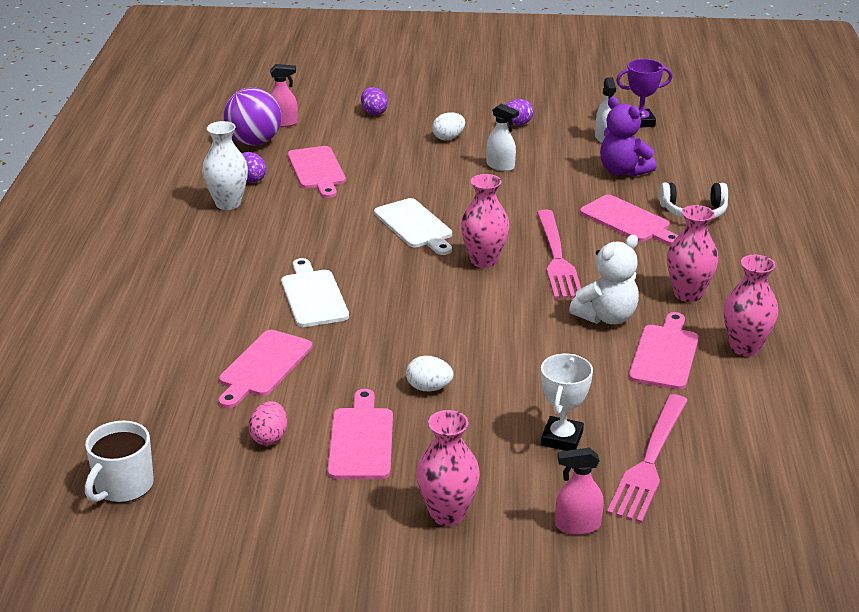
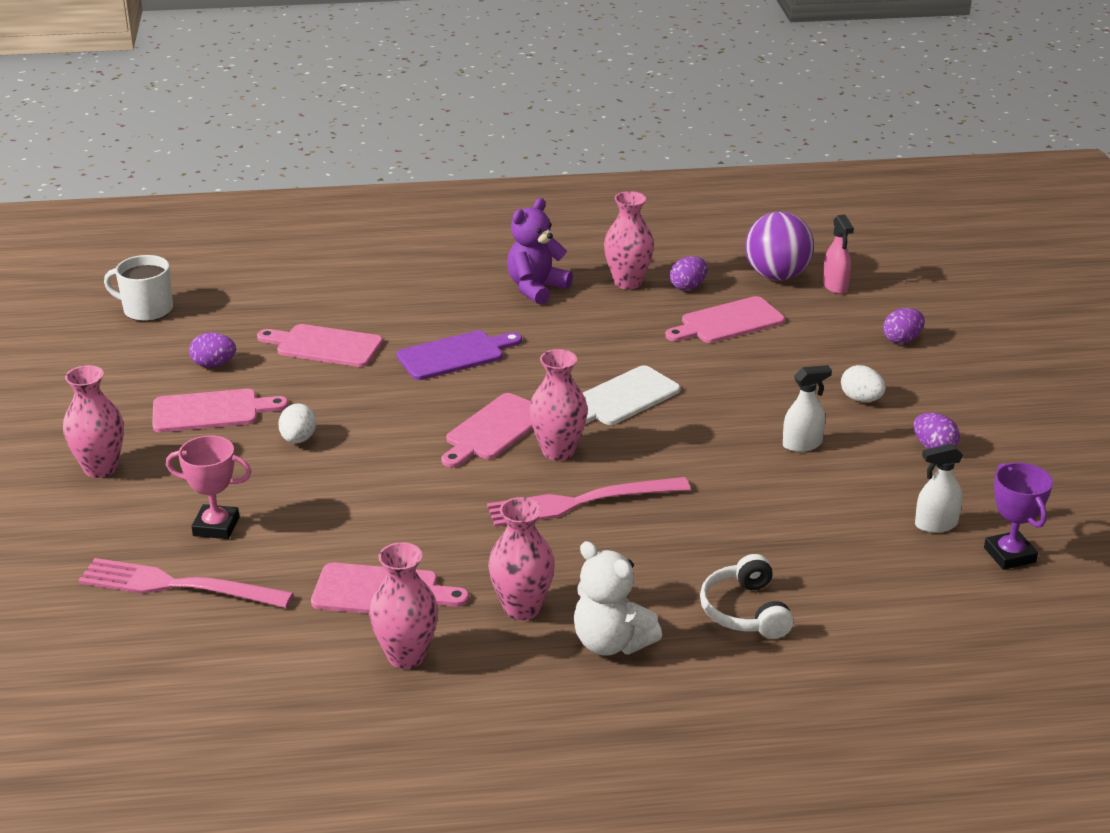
camera: 80 degrees right, 0 degrees up
(228, 203) = (628, 282): white vase -> pink vase
(269, 437) = (214, 364): pink egg -> purple egg
(313, 296) = (455, 355): white cutting board -> purple cutting board
(500, 166) = (802, 444): white spray bottle -> white spray bottle turned 135 degrees counterclockwise
(562, 438) = (216, 526): white trophy -> pink trophy
(577, 525) = (78, 543): pink spray bottle -> none
(606, 317) = (454, 546): white teddy bear -> white teddy bear (611, 643)
(623, 171) = (838, 545): purple teddy bear -> purple teddy bear (536, 288)
(628, 221) = (696, 554): pink cutting board -> pink cutting board (494, 430)

